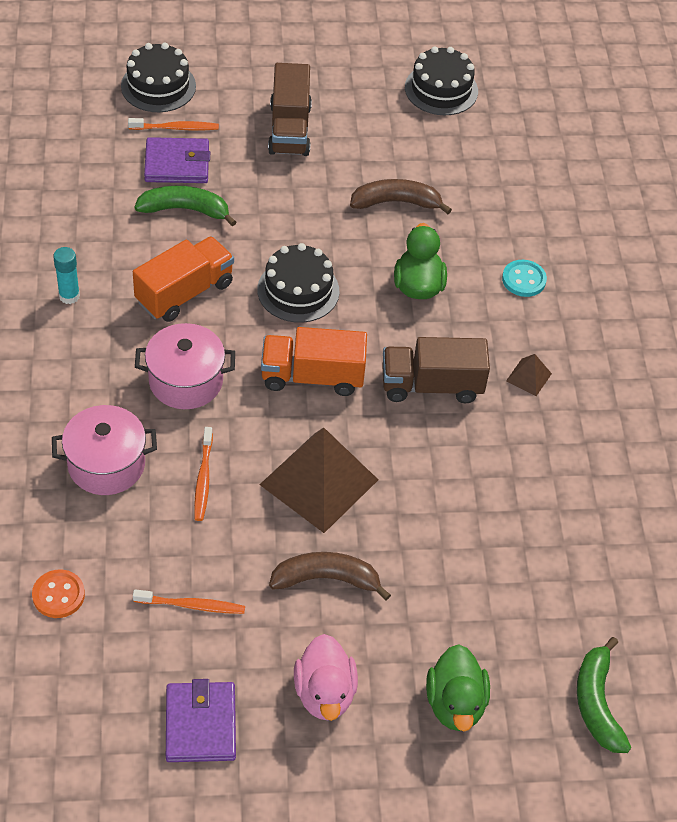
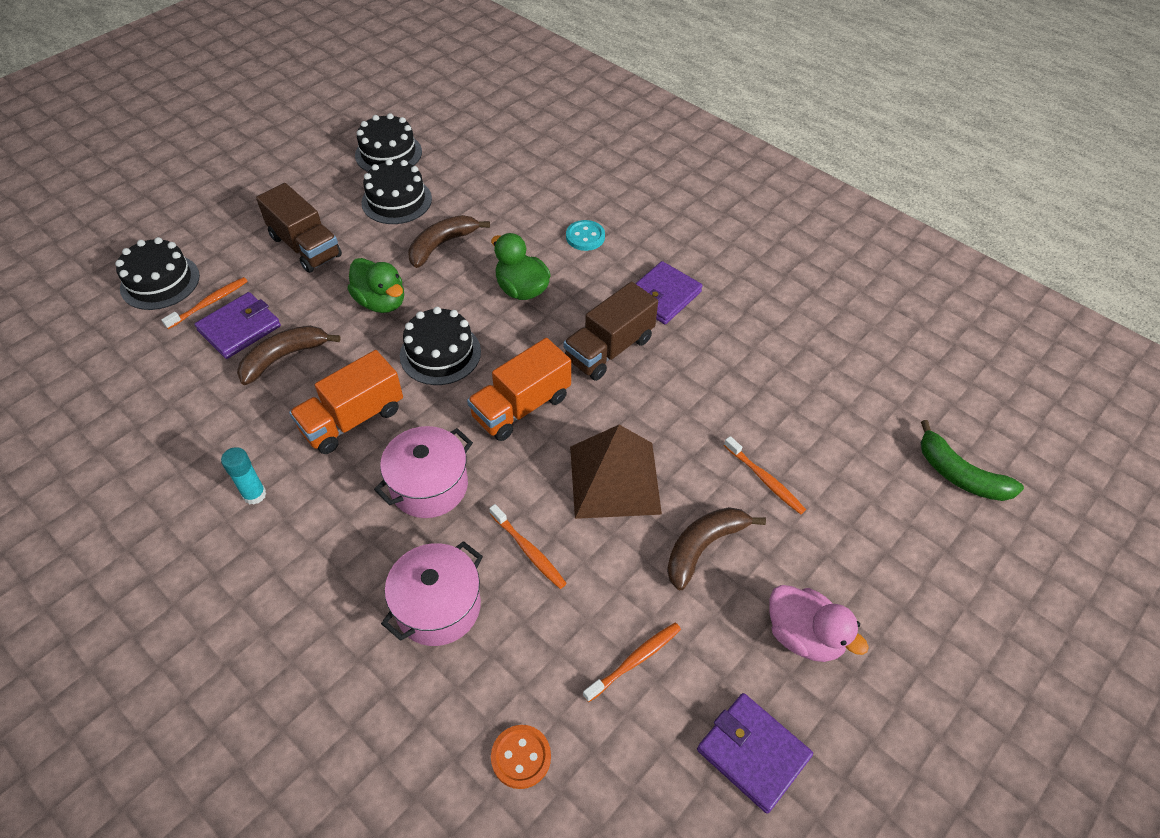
camera: 40 degrees left, 0 degrees up
(184, 293) = (353, 419): orange truck -> orange truck turned 135 degrees counterclockwise
(185, 210) = (284, 357): green banana -> brown banana
(402, 138) = (396, 201): none -> black cake
(432, 574) = (764, 479): none -> orange toothbrush
(455, 703) = (888, 558): green duck -> green duck (381, 302)
(529, 377) = (662, 296): brown pyramid -> purple wallet

